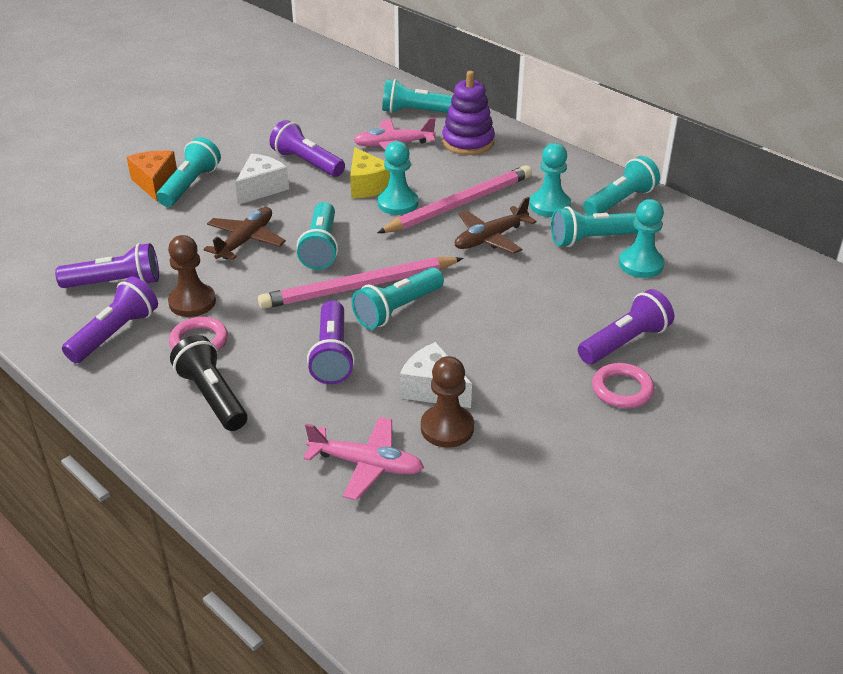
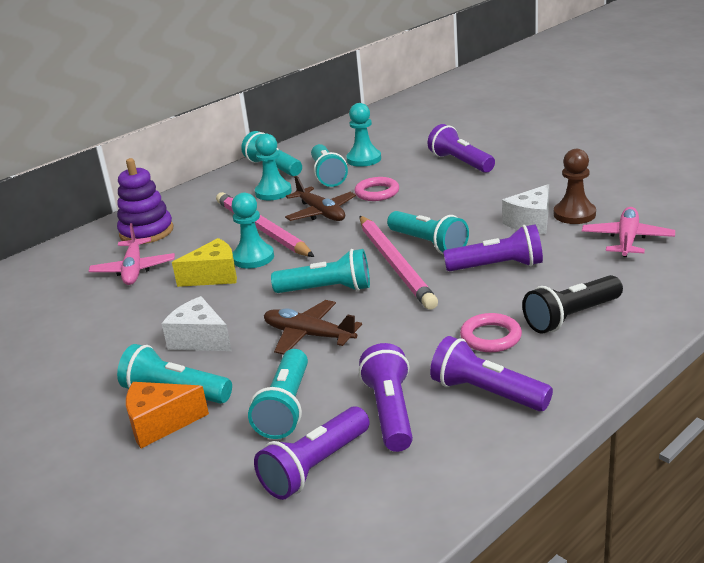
camera: 85 degrees left, 10 degrees down
(192, 302) = (425, 352): brown pawn -> none
(307, 163) = (152, 317): purple flashlight -> purple flashlight (315, 467)
(416, 112) = (67, 262): turquoise flashlight -> turquoise flashlight (286, 407)
(622, 389) = (513, 162): pink ring -> pink ring (377, 192)

